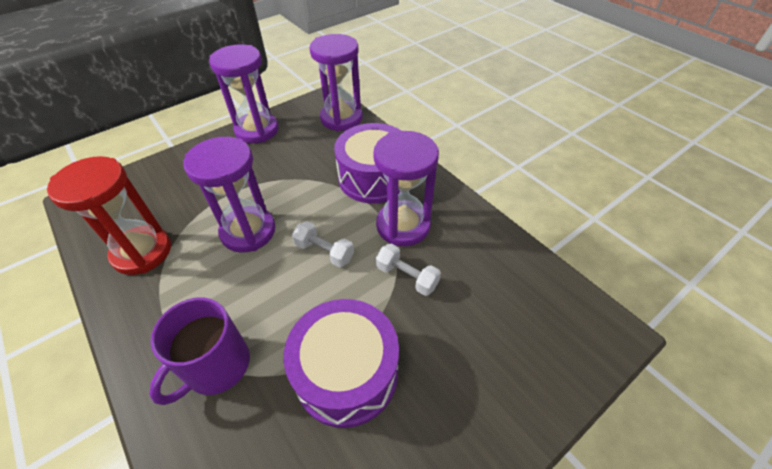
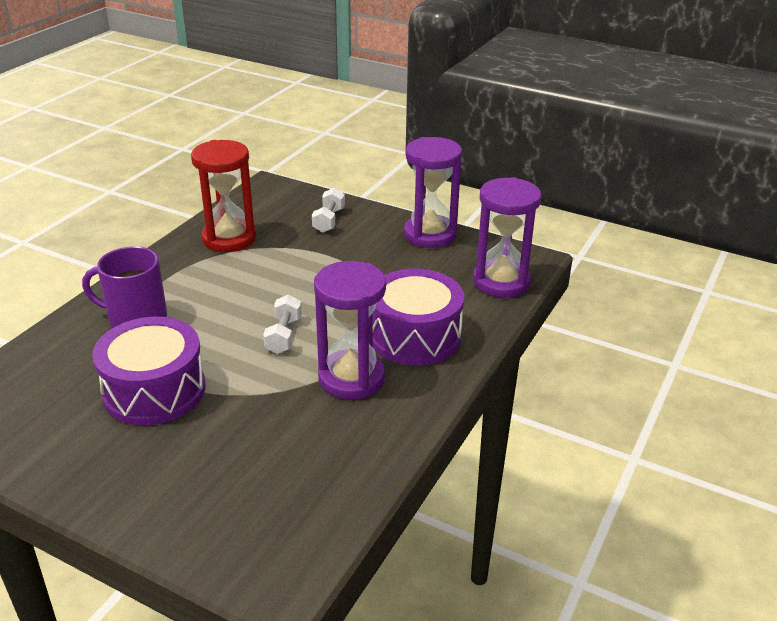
camera: 65 degrees right, 15 degrees down
(248, 231) = (283, 282): purple hourglass -> none
(407, 277) = (280, 399): white dumbbell -> white dumbbell (329, 220)

